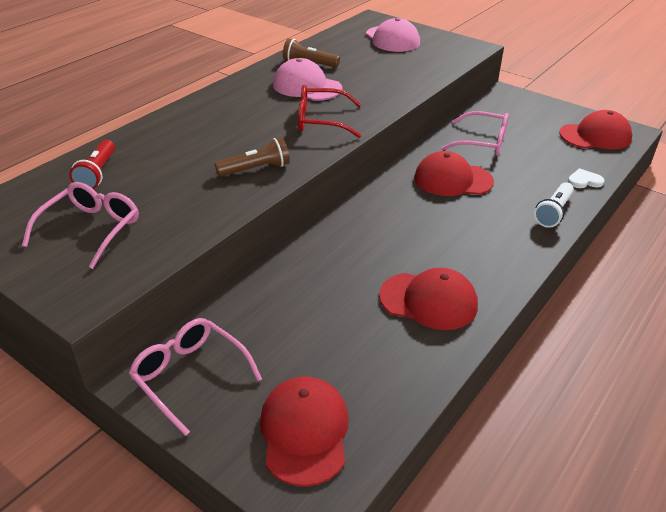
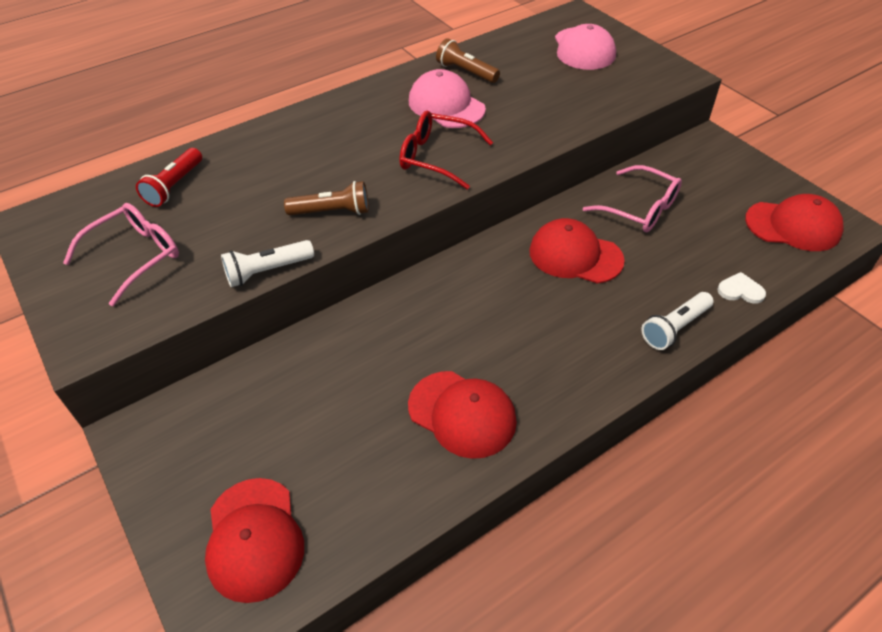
camera: 20 degrees right, 10 degrees up
(190, 376) = (178, 441): pink glasses -> none
(224, 218) = (267, 271): none -> white flashlight
(304, 431) = (254, 539): red cap -> red cap turned 150 degrees clockwise

